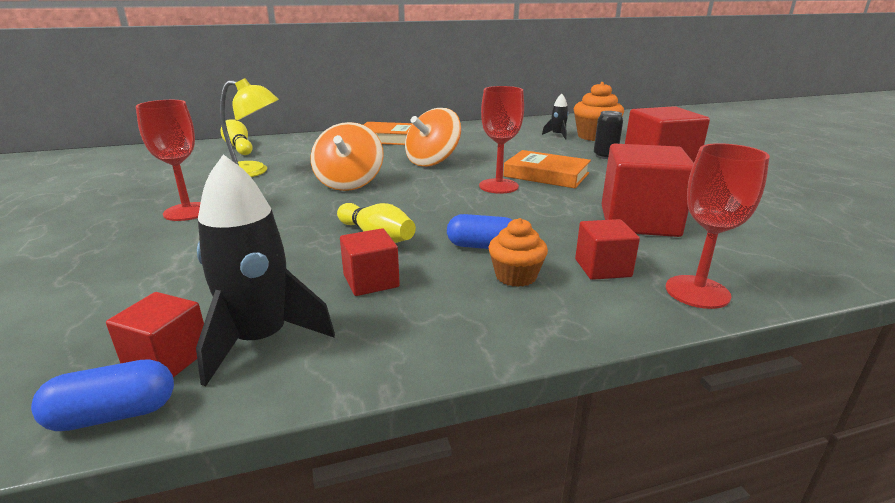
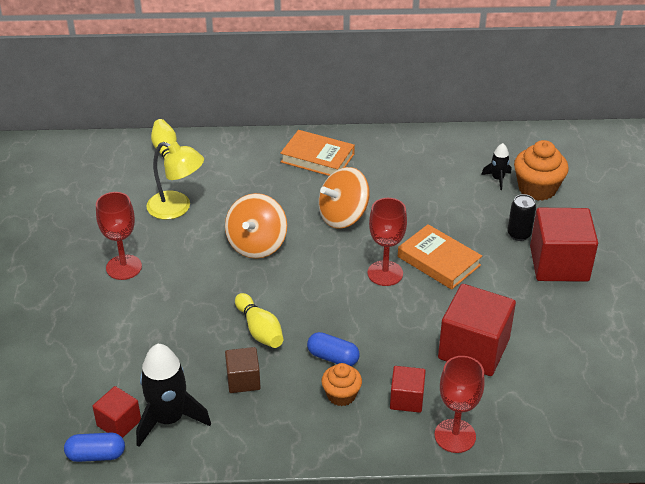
camera: 15 degrees right, 15 degrees up
(371, 281) = (243, 380): red cube -> brown cube

